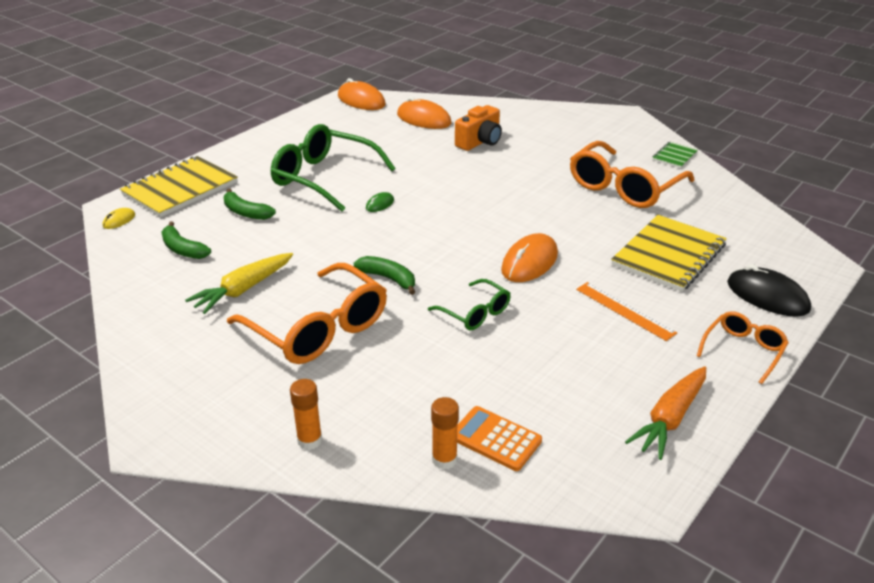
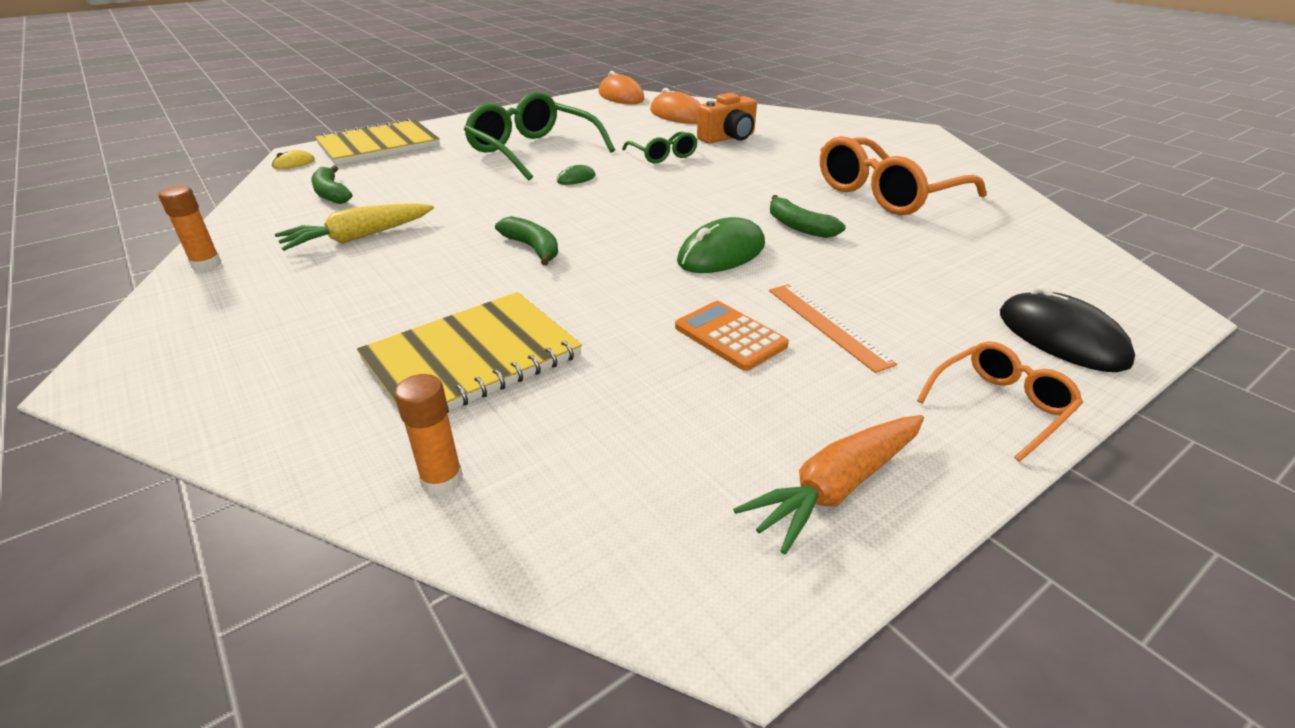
camera: 15 degrees right, 0 degrees up
(246, 212) = (426, 170): green banana -> green banana (799, 226)
(310, 440) = (282, 416): orange glue stick -> orange glue stick (206, 264)
(318, 329) = (408, 287): orange glasses -> none
(475, 313) = (615, 298): green glasses -> green glasses (663, 155)
(495, 439) = (538, 465): orange calculator -> orange calculator (730, 336)
(529, 262) = (721, 253): orange mouse -> green mouse
(668, 255) = (920, 269): yellow notebook -> yellow notebook (472, 358)
(674, 156) = (967, 171): green notebook -> none

